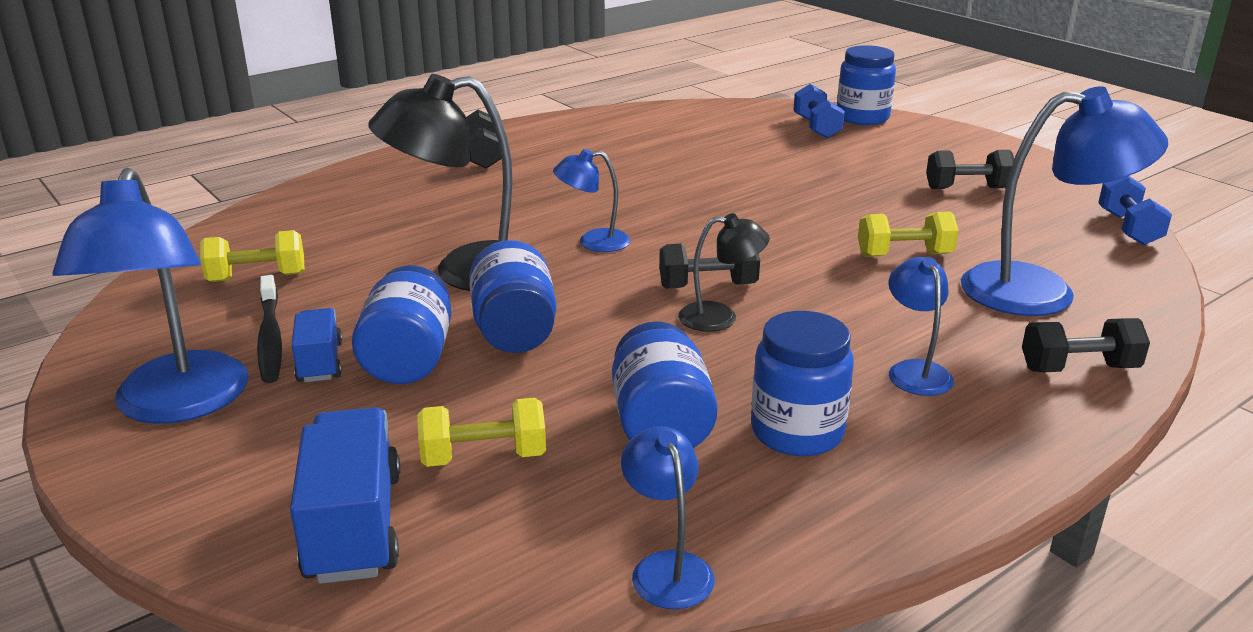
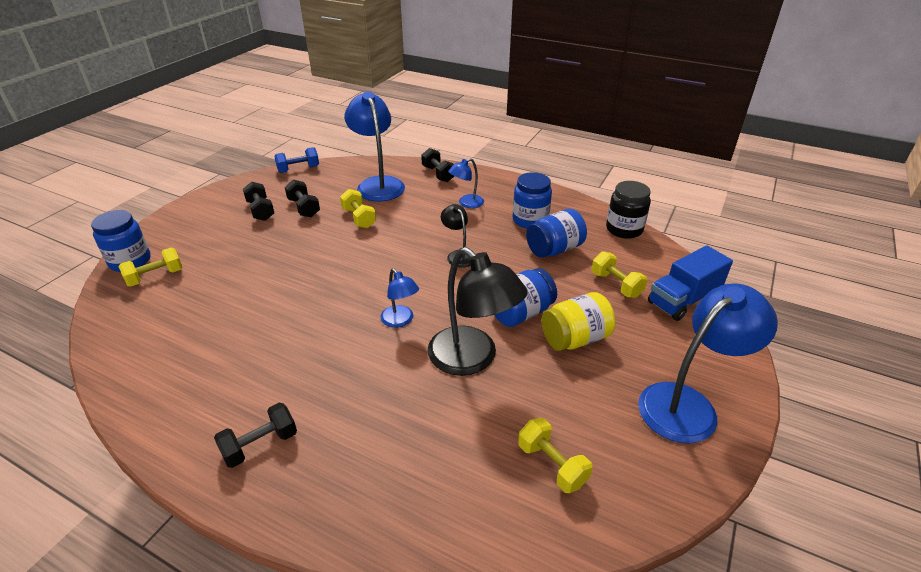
camera: 115 degrees left, 10 degrees up
(270, 337) = (605, 407): black toothbrush -> none
(320, 362) = (606, 370): blue truck -> none
(409, 359) = (575, 338): blue jar -> yellow jar
(666, 567) = (624, 229): blue lamp -> black jar
(708, 286) = (429, 266): black dumbbell -> black dumbbell (304, 208)
(816, 127) = (155, 277): blue dumbbell -> yellow dumbbell

